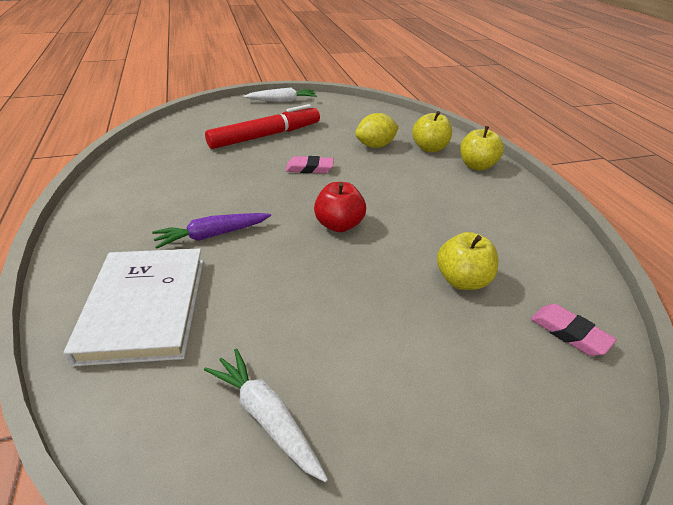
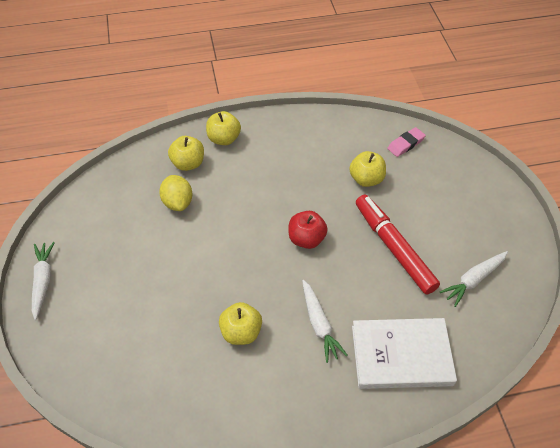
camera: 85 degrees left, 15 degrees up
(212, 235) = (319, 324): purple carrot -> white carrot
(214, 185) = (241, 332): none -> yellow apple
(265, 136) = (140, 295): red marker -> red marker (394, 248)
(309, 168) = (216, 256): pink eraser -> none

